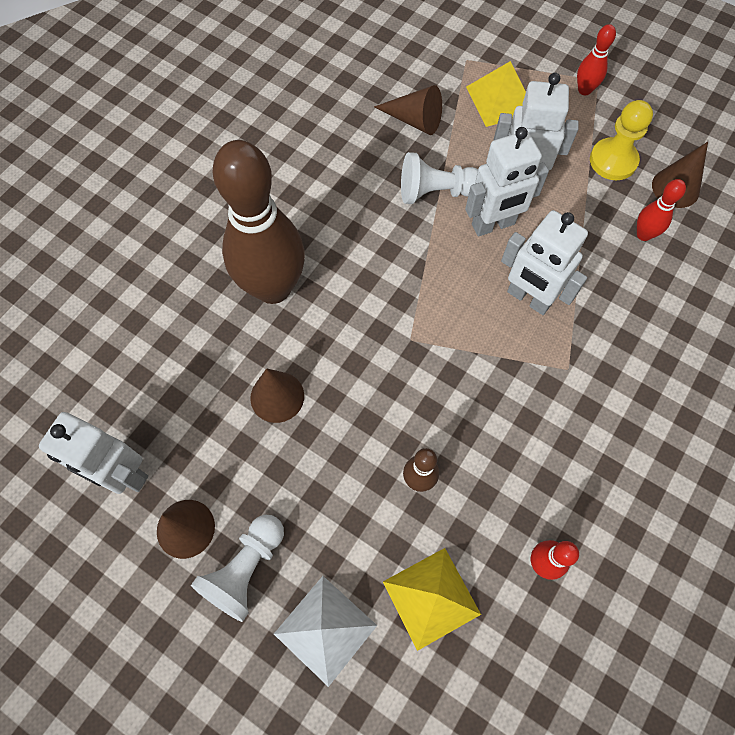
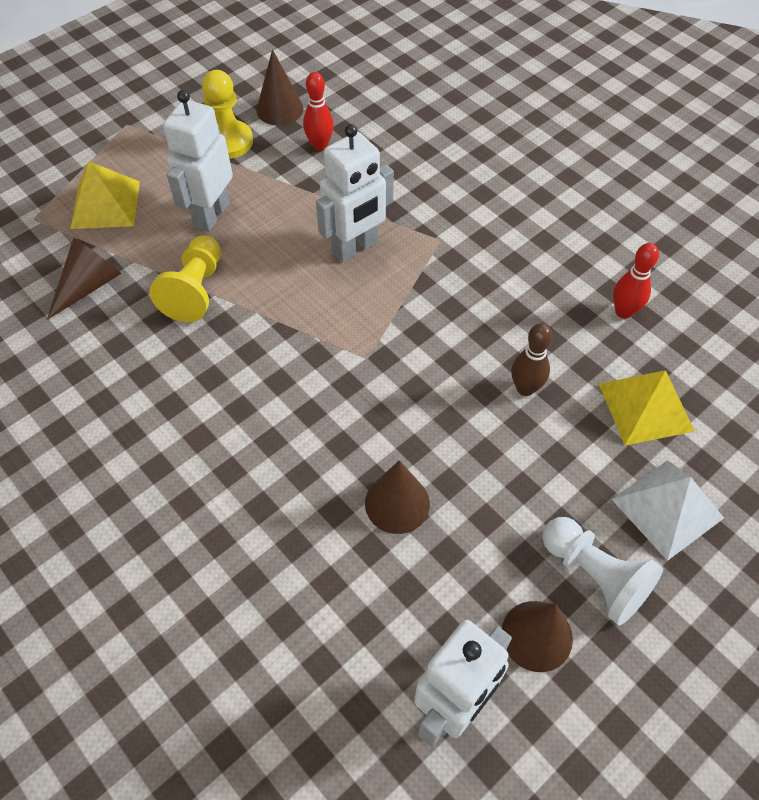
camera: 75 degrees left, 10 degrees down
(273, 288) = (252, 479): brown bowling pin -> none
(436, 192) = (195, 290): white pawn -> yellow pawn
(493, 225) = (259, 252): white robot -> none
(584, 90) = (133, 137): red bowling pin -> none

